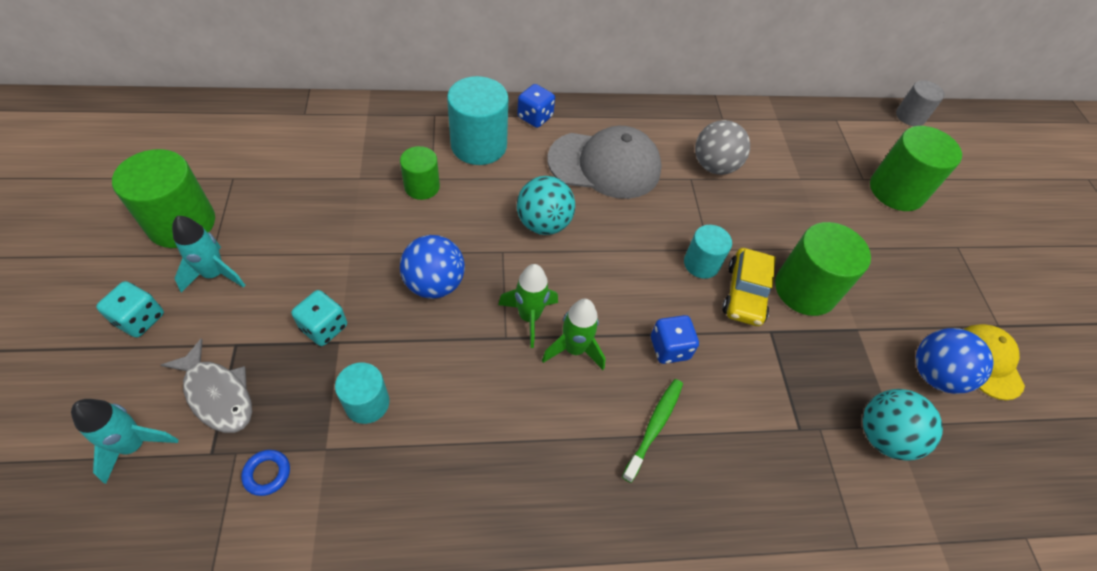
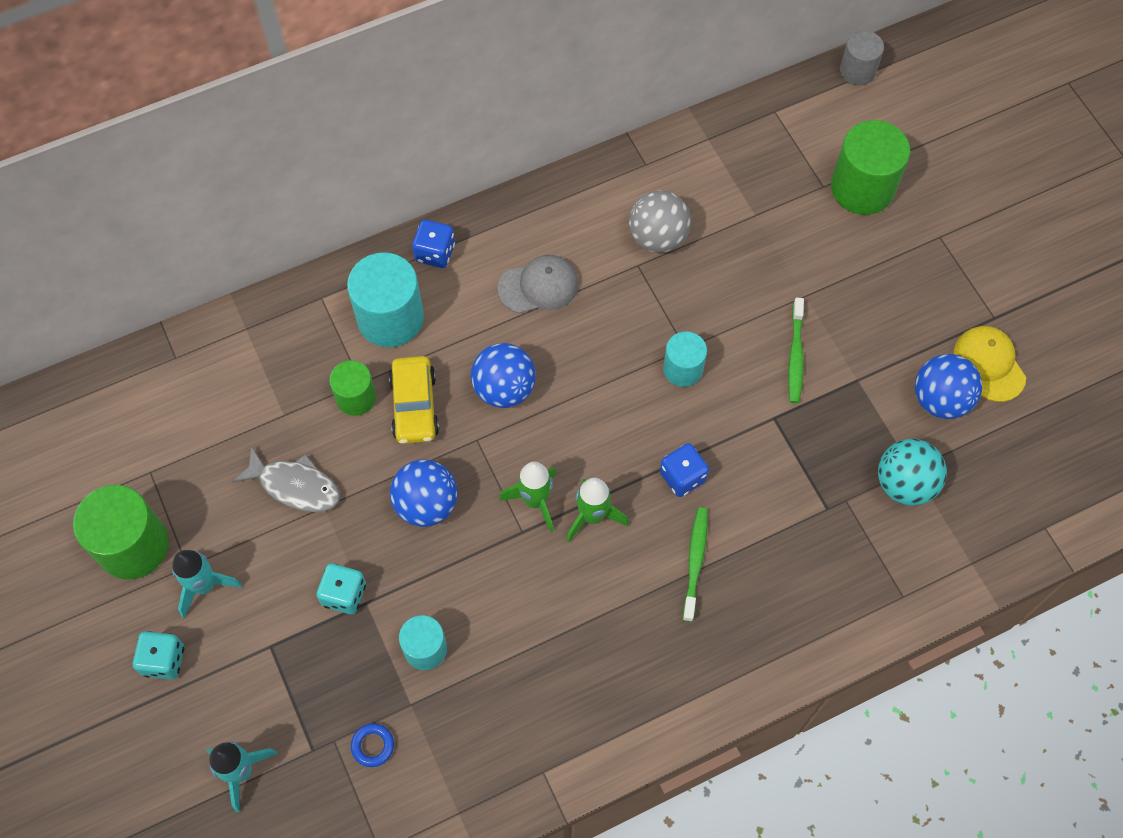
camera: 15 degrees left, 10 degrees up
(217, 394) = (285, 698): grey fish -> grey fish (295, 486)
(543, 224) = (504, 389): turquoise ball -> blue ball
(605, 165) = (538, 286): grey cap -> grey cap, size x0.60
(745, 294) = (737, 386): yellow car -> yellow car (414, 406)
(805, 289) = (795, 356): green cylinder -> green toothbrush

